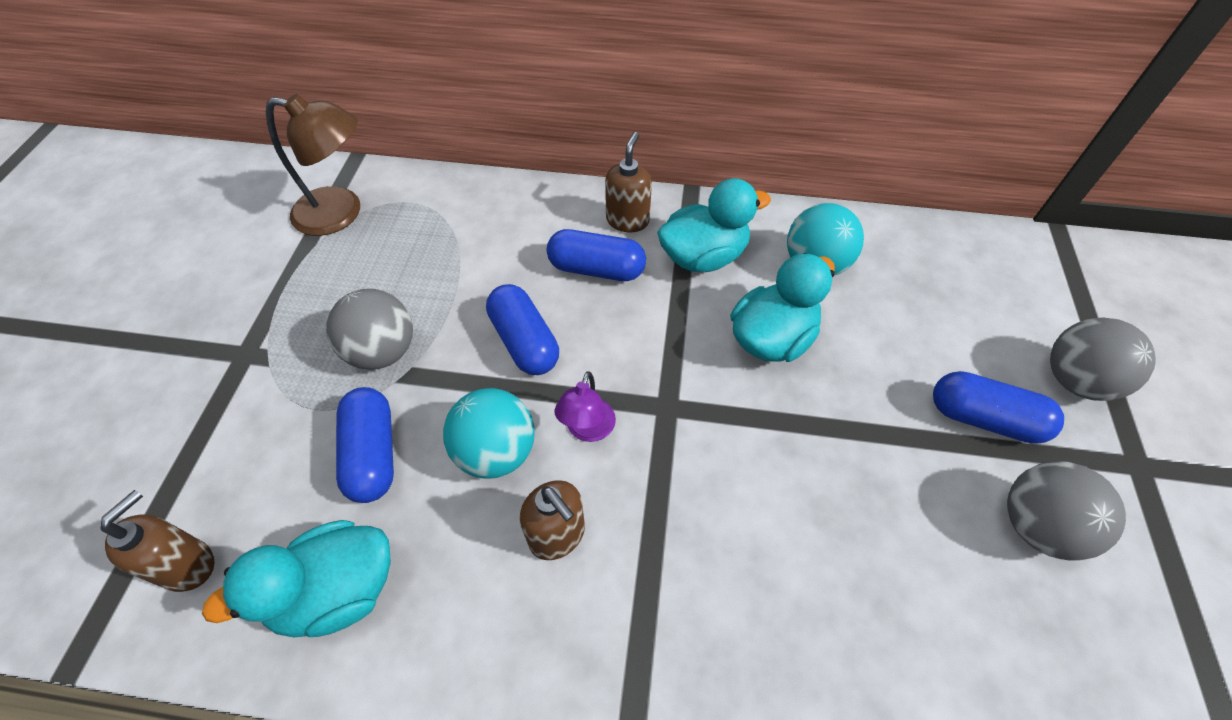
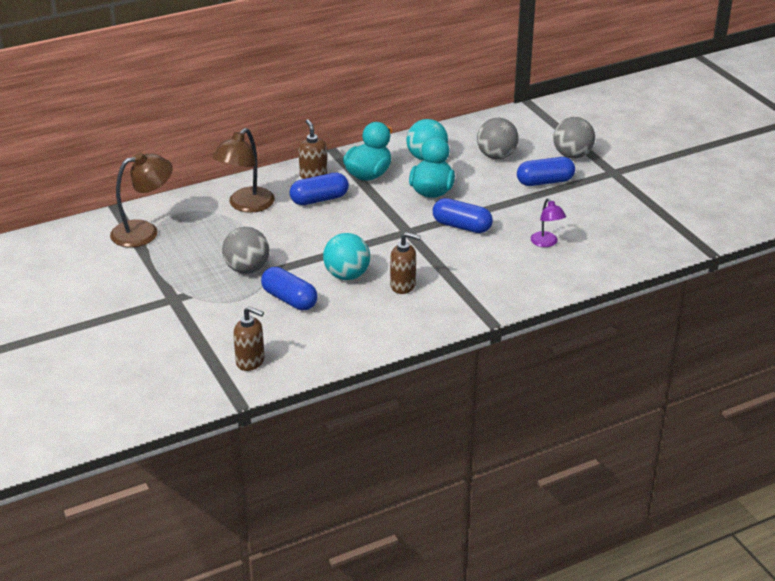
camera: 35 degrees left, 20 degrees down
(188, 565) = (250, 361): brown soap dispenser -> brown soap dispenser turned 120 degrees clockwise
(337, 591) = (329, 338): turquoise duck -> none
(496, 231) = (246, 205): none -> brown lamp
(524, 341) = (315, 238): blue capsule -> blue capsule (461, 226)
(587, 430) = (380, 252): purple lamp -> purple lamp (546, 243)
(1036, 525) = (587, 205): grey ball -> grey ball (496, 156)

